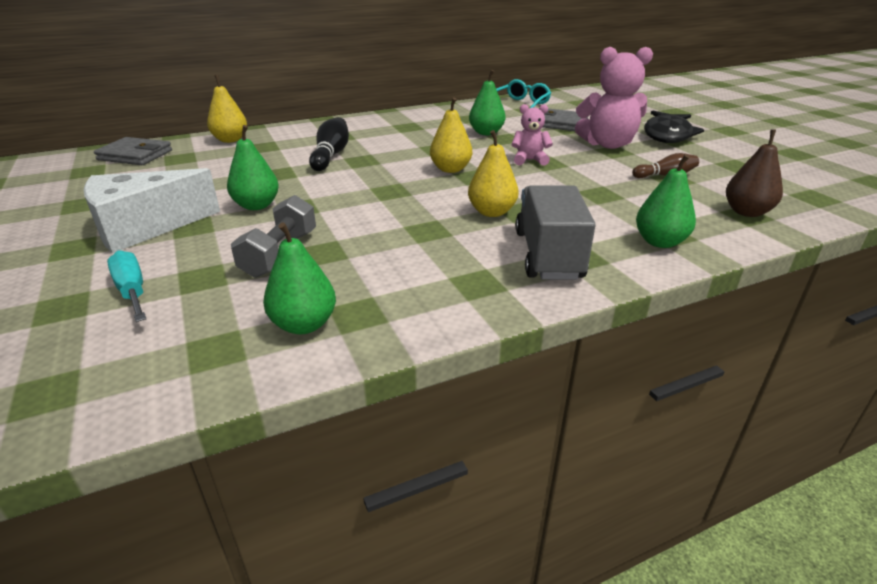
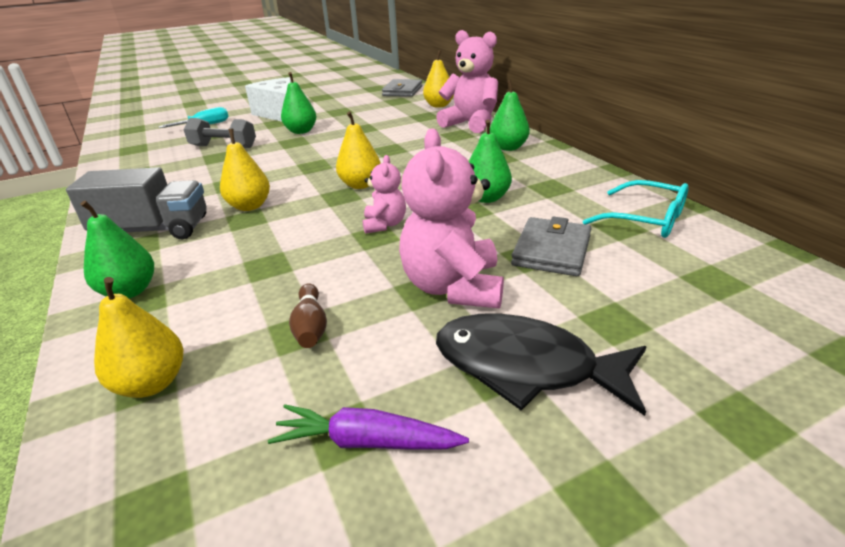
camera: 90 degrees right, 0 degrees up
(304, 324) = (136, 162): green pear -> green pear (508, 148)
(311, 130) = (470, 124): none -> pink teddy bear
(331, 155) = (402, 138): black bowling pin -> none
(737, 161) = (366, 441): none -> purple carrot
(746, 212) = (152, 383): brown pear -> yellow pear

